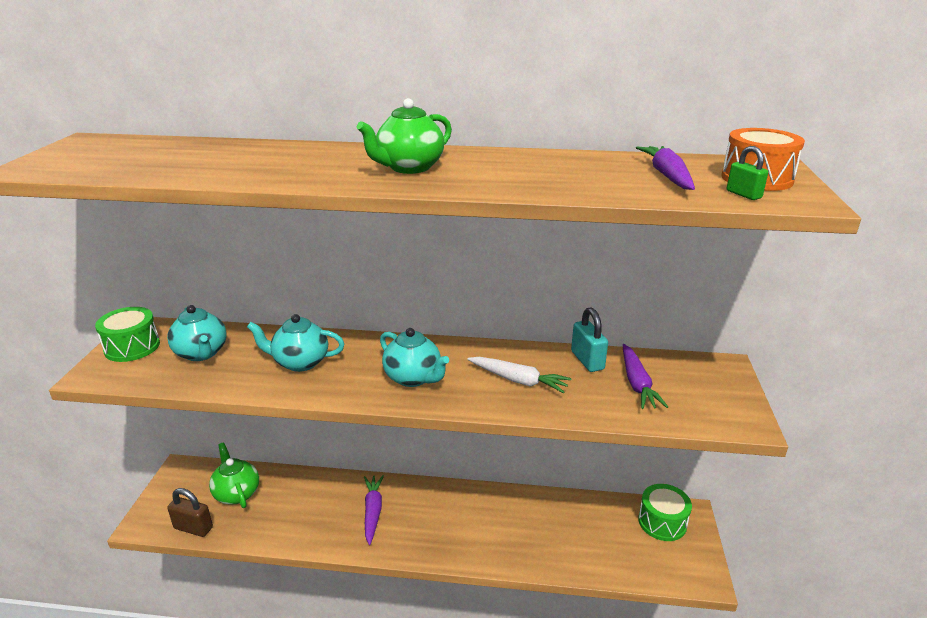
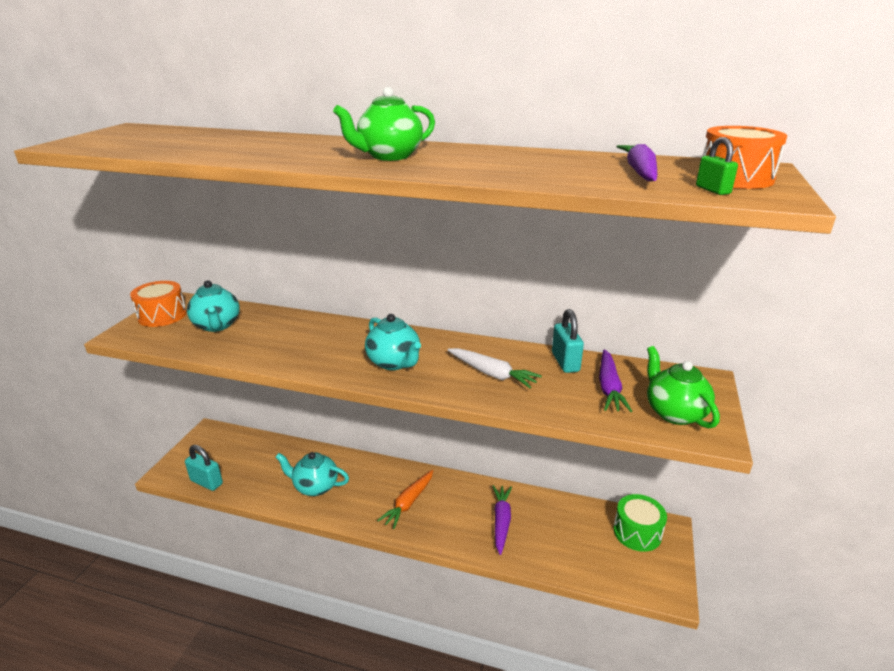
camera: 10 degrees right, 0 degrees up
(132, 347) = (162, 315): green drum -> orange drum
(193, 528) = (206, 482): brown padlock -> turquoise padlock
(237, 493) = (250, 457): green teapot -> green teapot (674, 413)
(300, 362) = (298, 340): turquoise teapot -> turquoise teapot (315, 486)
(373, 511) = (363, 487): purple carrot -> purple carrot (501, 521)
(425, 522) = (408, 503): none -> orange carrot

